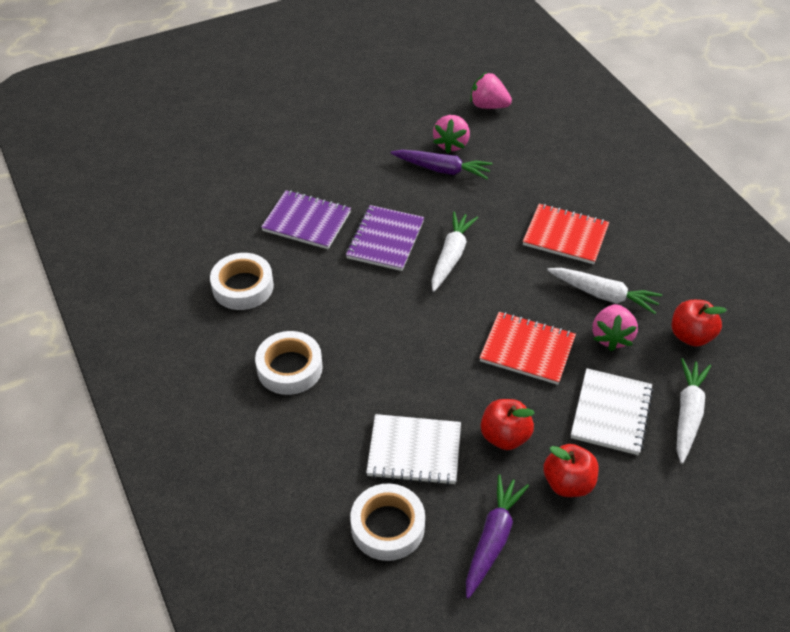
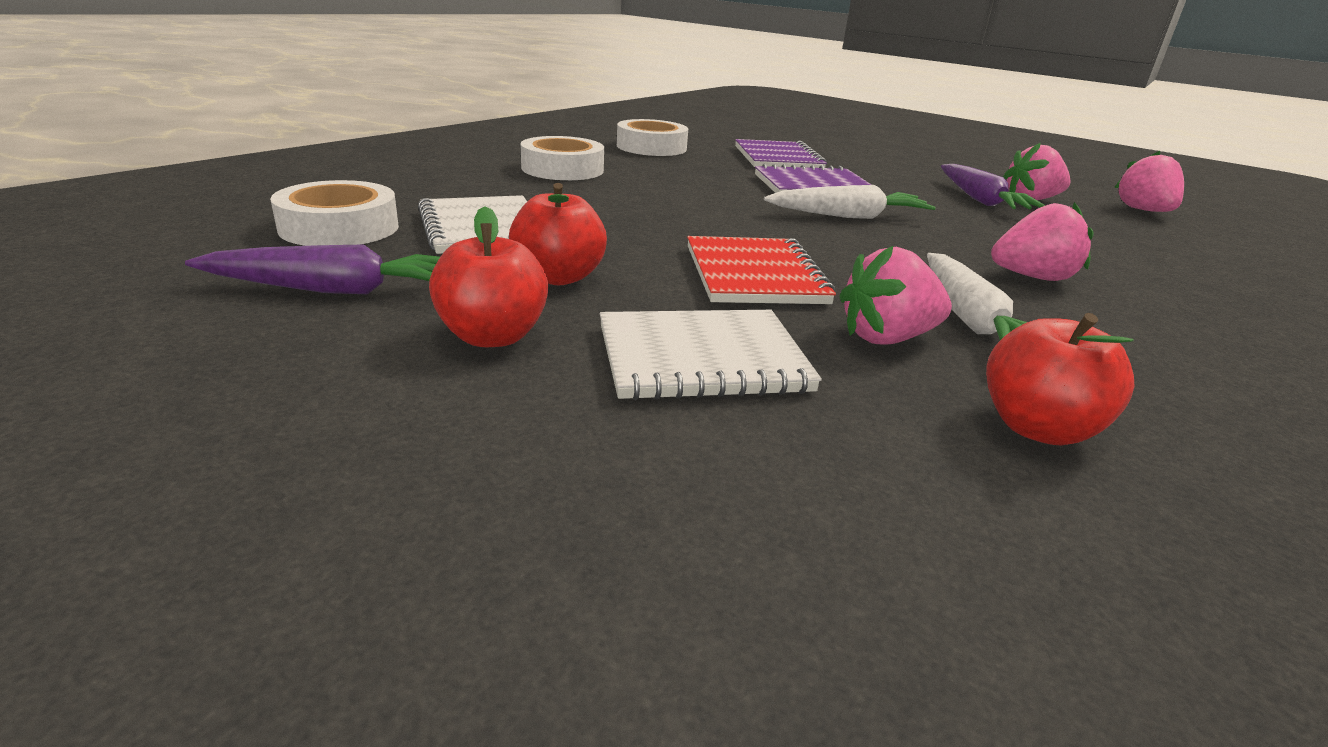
camera: 60 degrees right, 20 degrees down
(565, 236) = (1032, 277): red notebook -> pink strawberry
(687, 414) = (803, 453): white carrot -> none

